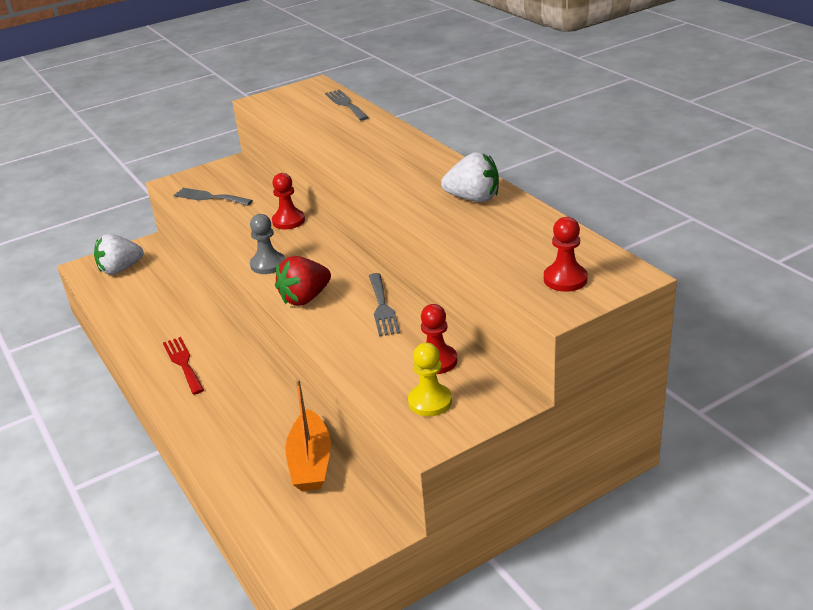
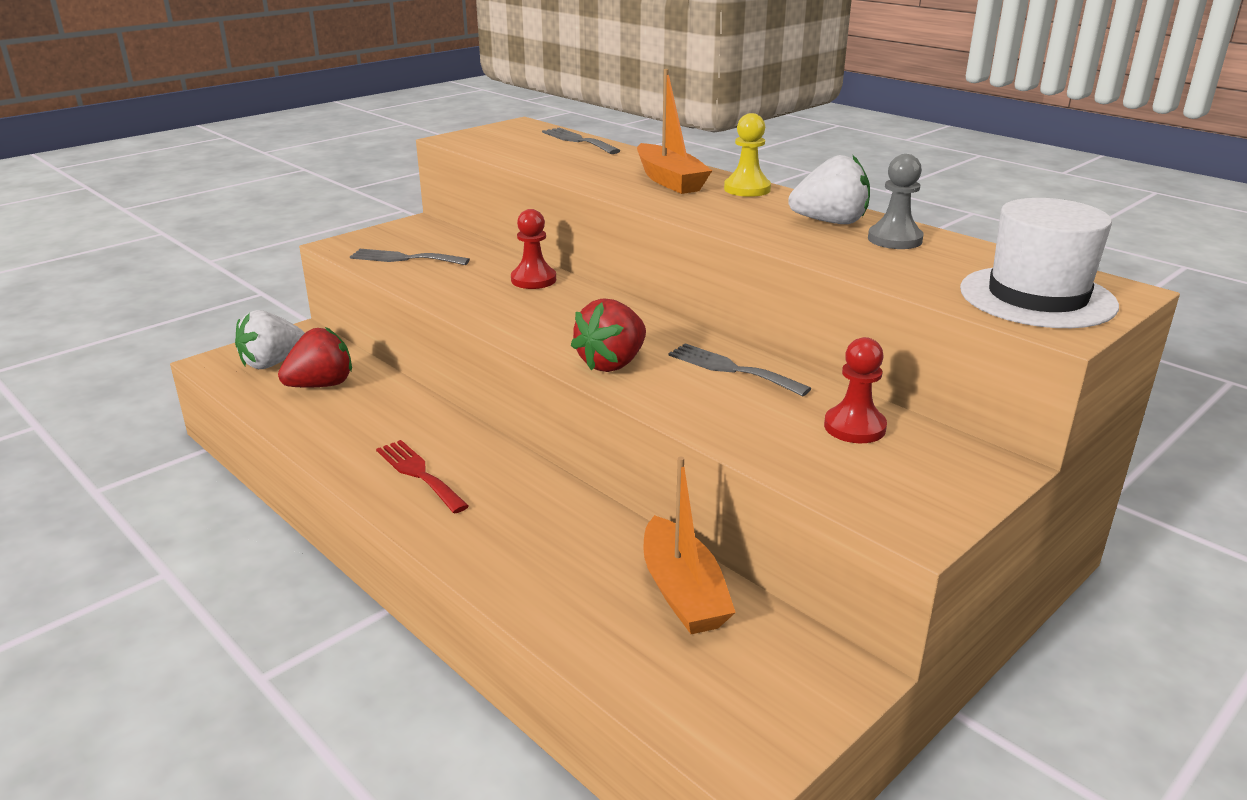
camera: 15 degrees left, 5 degrees down
(146, 289) = (321, 385): none -> red strawberry
(268, 264) = (533, 327): grey pawn -> grey pawn (894, 239)
(382, 307) = (731, 369): grey fork -> grey fork turned 150 degrees clockwise
(386, 151) = (669, 180): none -> orange boat
(430, 401) = (883, 478): yellow pawn -> yellow pawn (747, 189)
(565, 279) = (1037, 297): red pawn -> white hat

